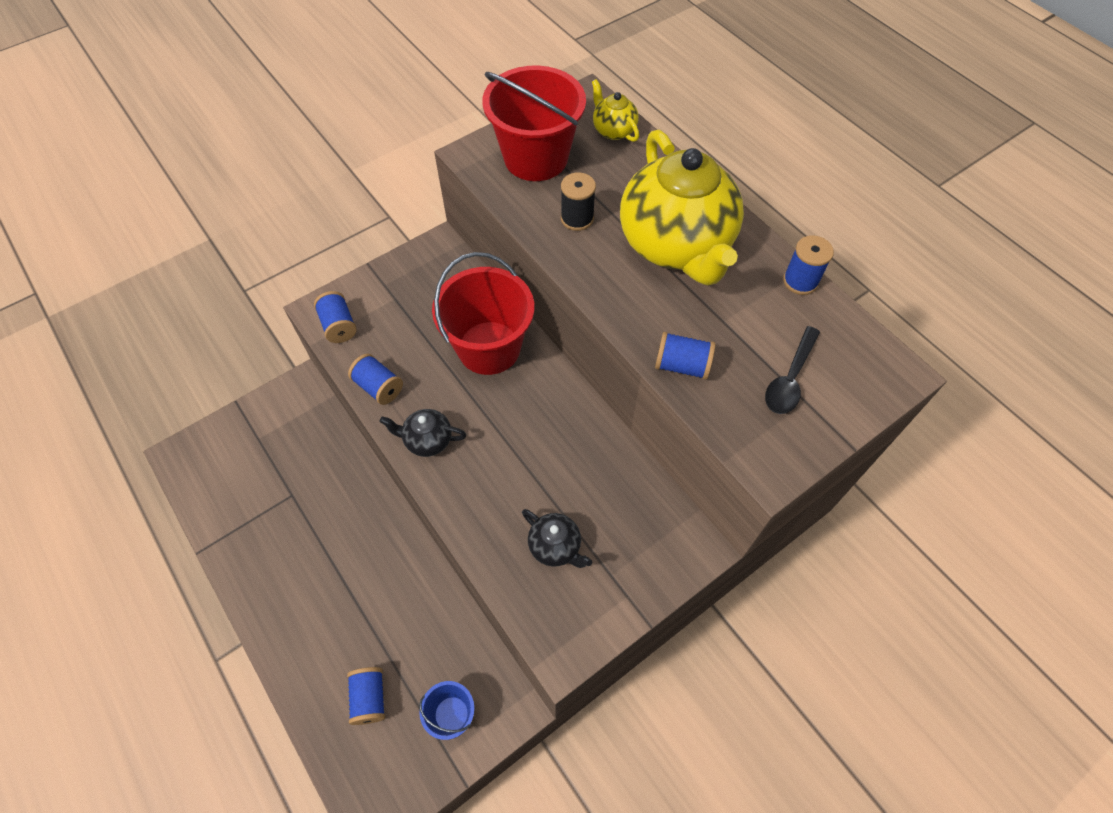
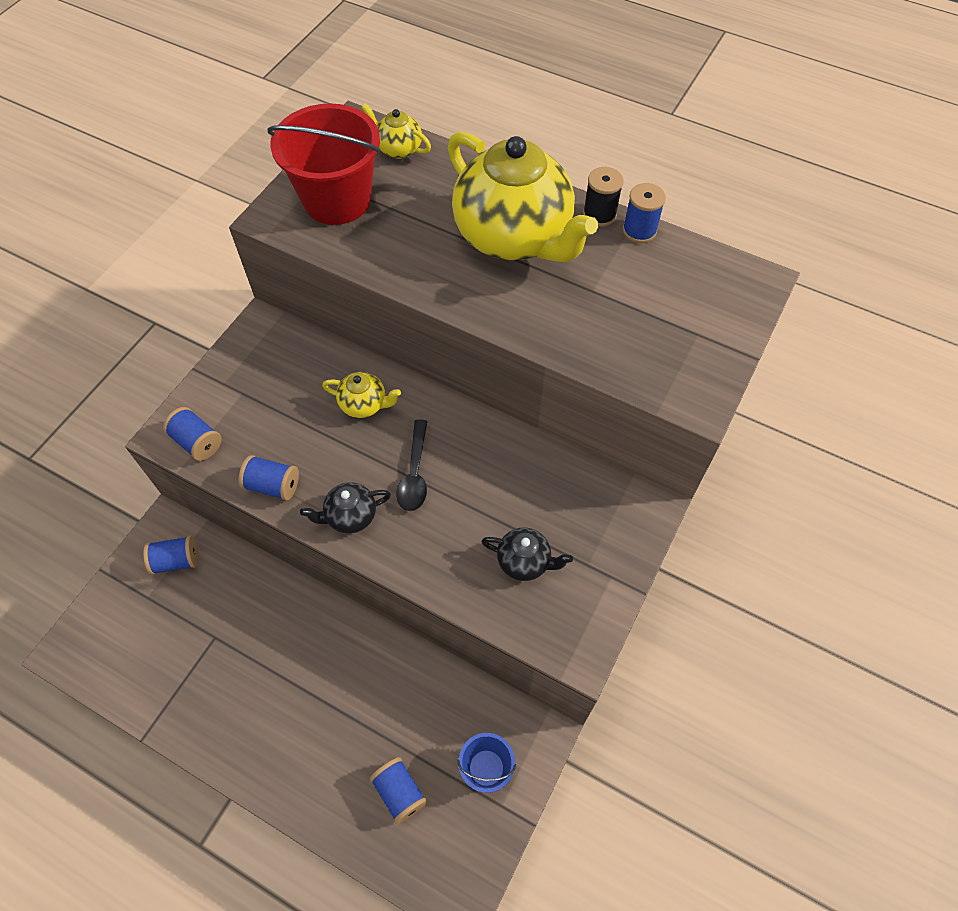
camera: 25 degrees left, 0 degrees up
(489, 348) = (364, 404): red bucket -> yellow teapot
(577, 218) = (409, 244): black spool -> black spool (599, 214)
(681, 365) = (576, 344): blue spool -> blue spool (176, 561)
(790, 378) = (674, 319): black spoon -> black spoon (415, 473)

